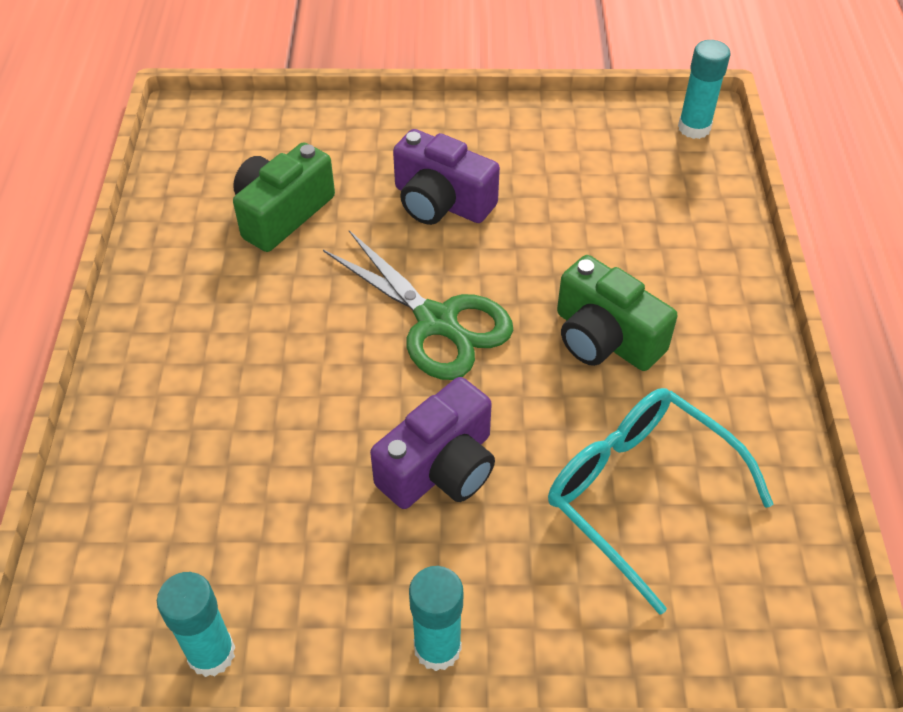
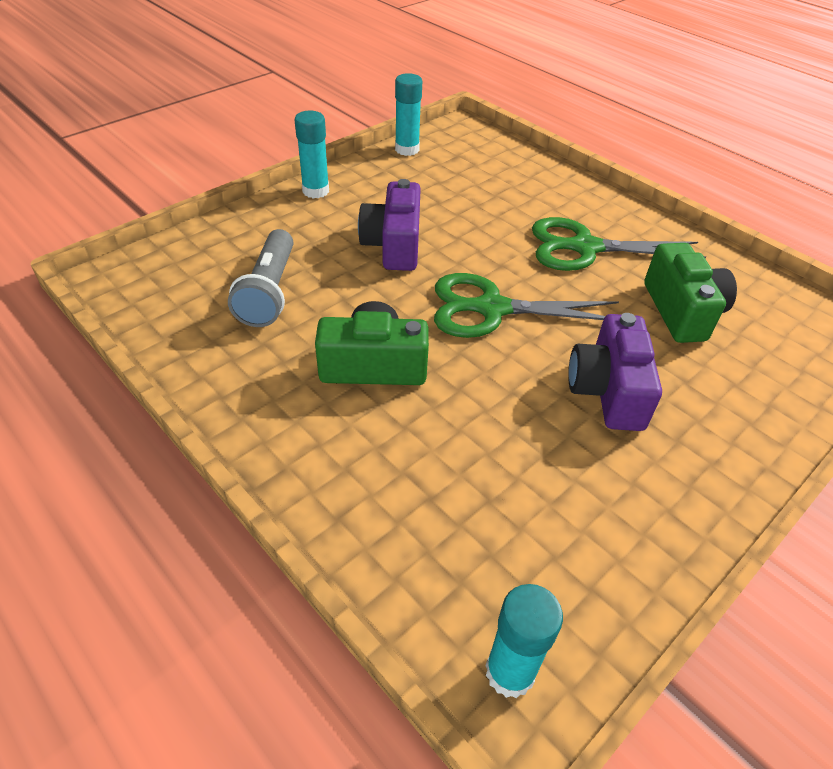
camera: 135 degrees right, 5 degrees down
(253, 324) = (584, 247): none -> green scissors
(441, 202) = (608, 390): purple camera -> purple camera turned 75 degrees counterclockwise
(639, 493) = (269, 292): turquoise glasses -> grey flashlight

